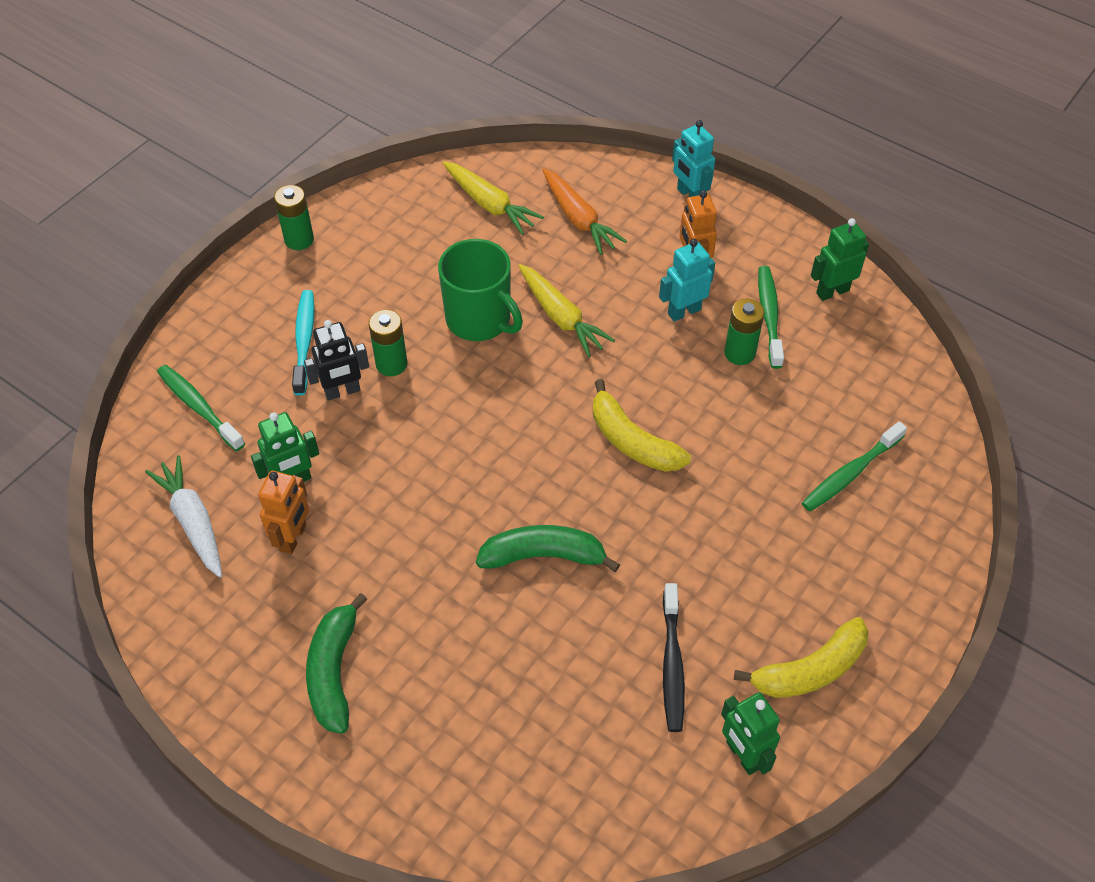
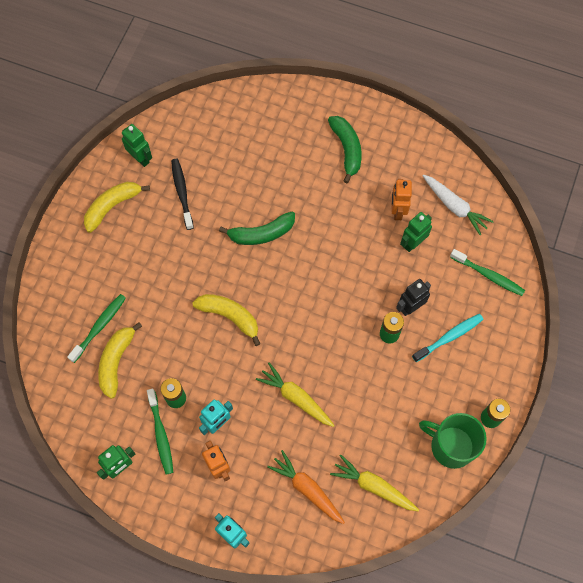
camera: 165 degrees right, 15 degrees up
(304, 341) = (449, 337): turquoise toothbrush -> turquoise toothbrush turned 105 degrees counterclockwise
(480, 320) = (347, 382): green mug -> green mug (451, 446)
(826, 419) = (116, 361): none -> yellow banana

